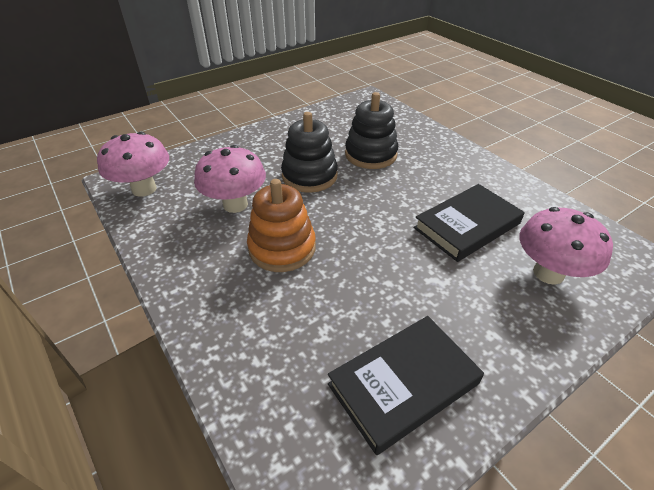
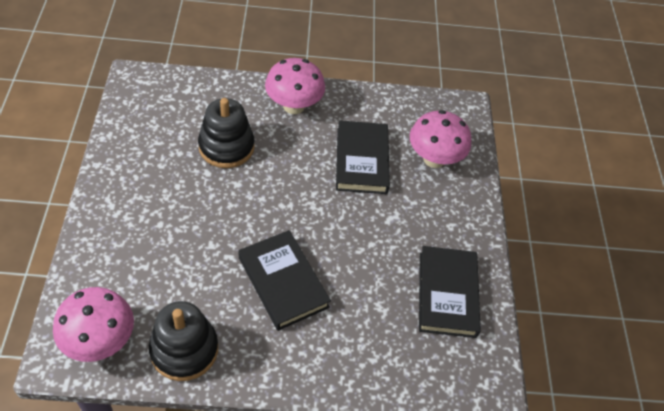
camera: 60 degrees left, 10 degrees up
(235, 204) = (198, 282): pink mushroom -> pink mushroom (293, 106)
(282, 248) = (283, 282): orange stacking toy -> black book
(309, 176) = (212, 207): black stacking toy -> black stacking toy (184, 350)

